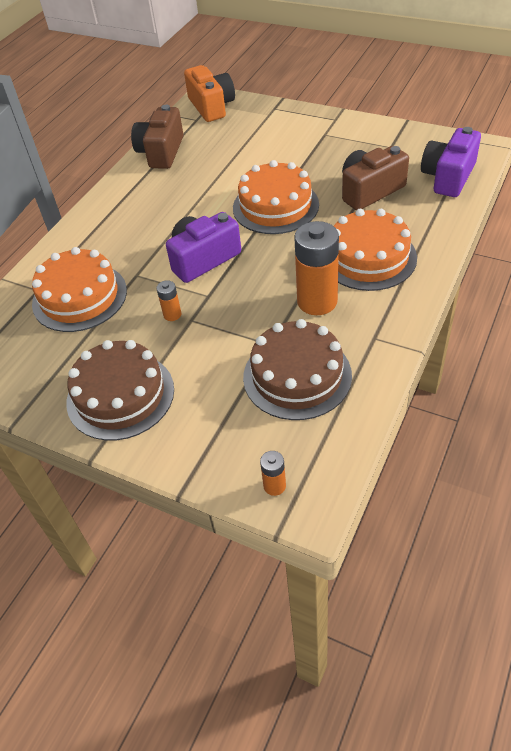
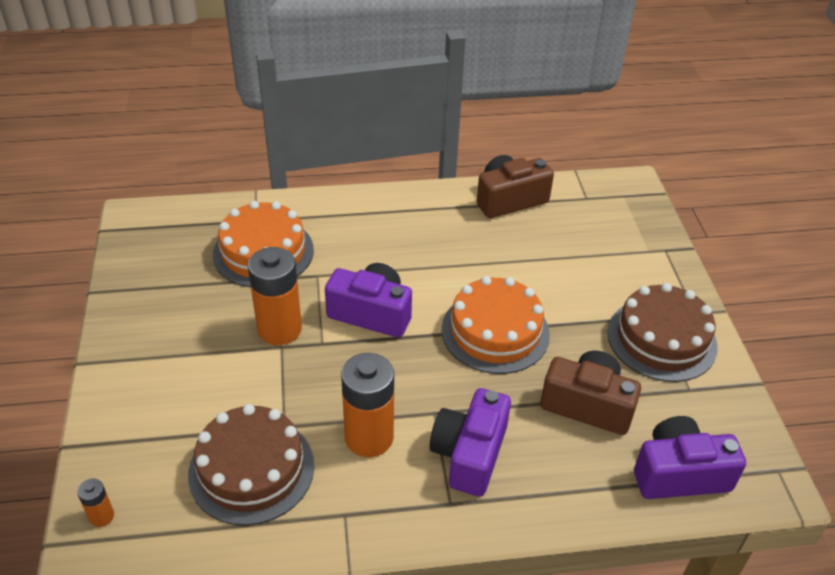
camera: 50 degrees right, 5 degrees down
(120, 395) = (158, 345): brown cake -> brown cake (661, 339)
(172, 314) = (279, 329): orange battery -> orange battery, size x2.19
(211, 106) = (619, 198): orange camera -> none
(368, 257) = (469, 454): orange cake -> purple camera

